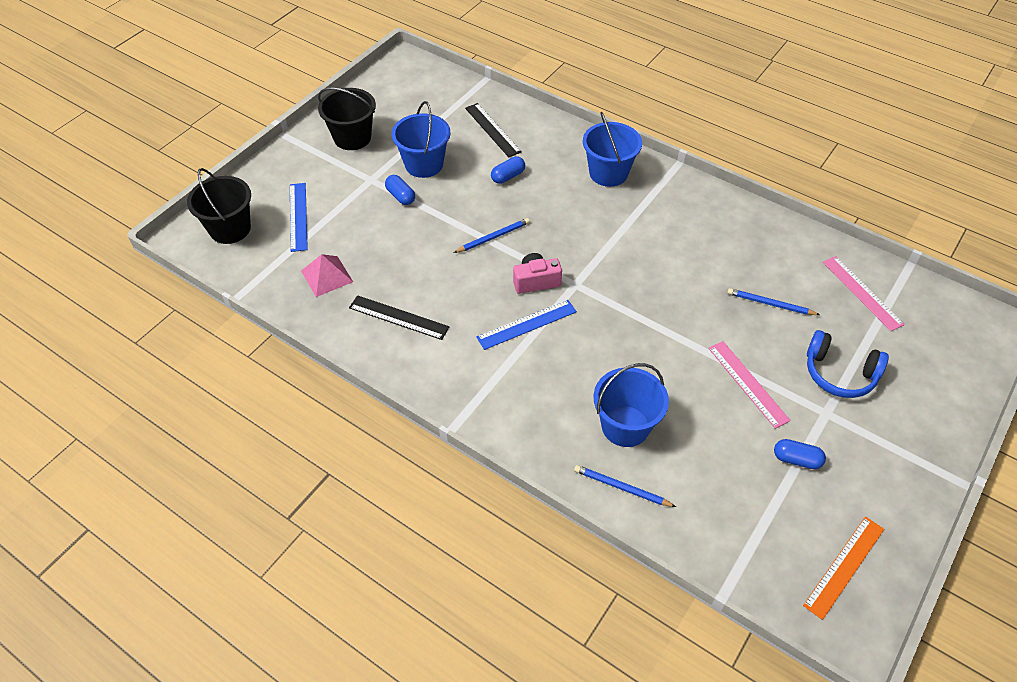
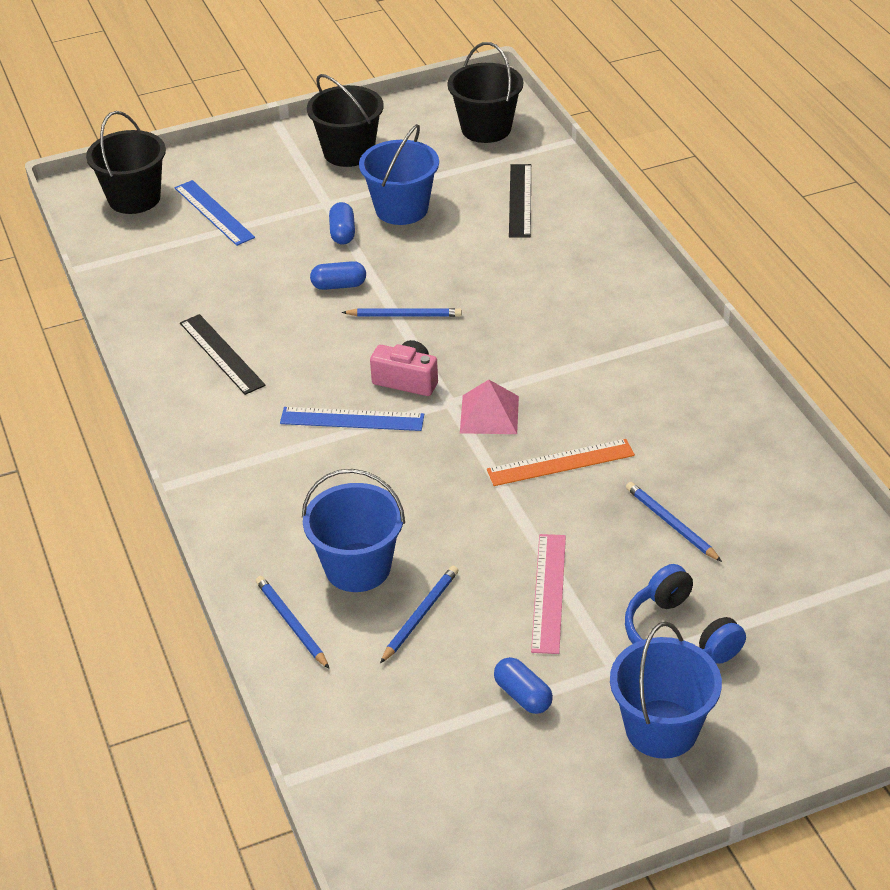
camera: 35 degrees right, 10 degrees down
(298, 216) = (214, 212): blue ruler -> blue ruler turned 60 degrees counterclockwise
(326, 276) = (187, 283): pink pyramid -> pink pyramid (489, 414)
(427, 89) = (486, 129): none -> black bucket
(508, 176) = (487, 258): blue capsule -> blue capsule (339, 285)
(608, 173) = (615, 300): blue bucket -> blue bucket (661, 729)
(691, 439) = (420, 615): none -> blue pencil
(844, 566) = (462, 825): orange ruler -> orange ruler (560, 463)
(862, 293) = (812, 564): pink ruler -> none

